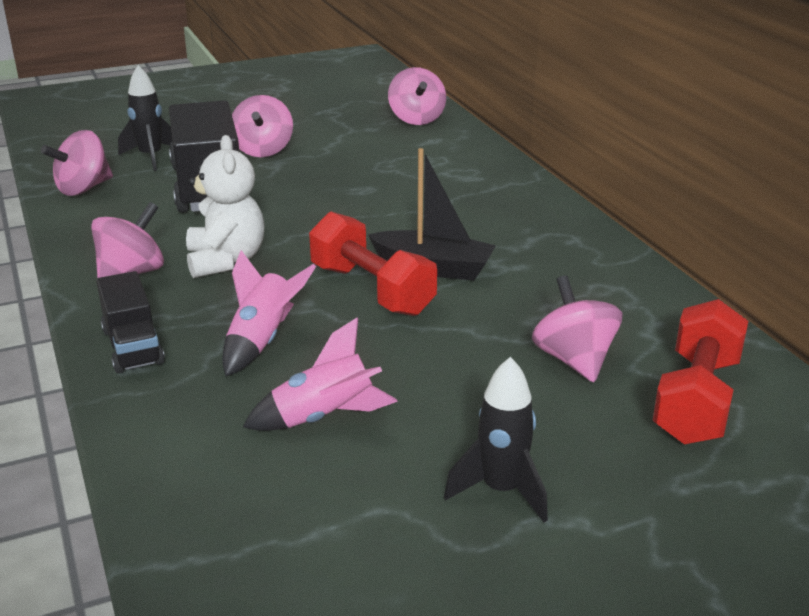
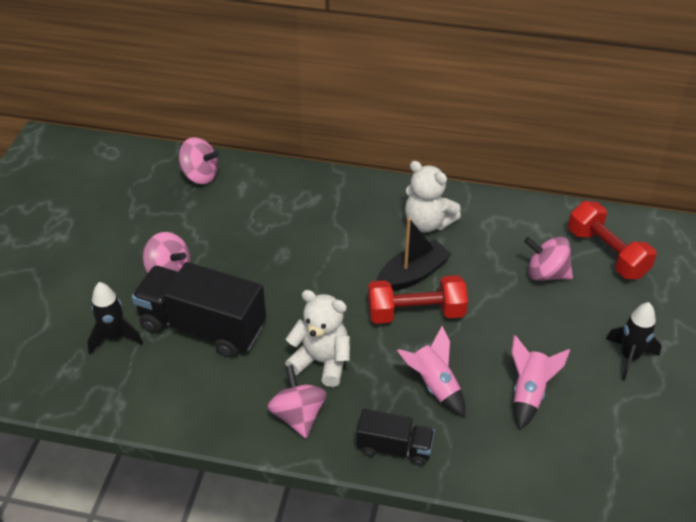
camera: 55 degrees left, 15 degrees up
(83, 189) = (133, 396): pink spinning top -> none
(537, 249) = (427, 223): none -> white teddy bear

